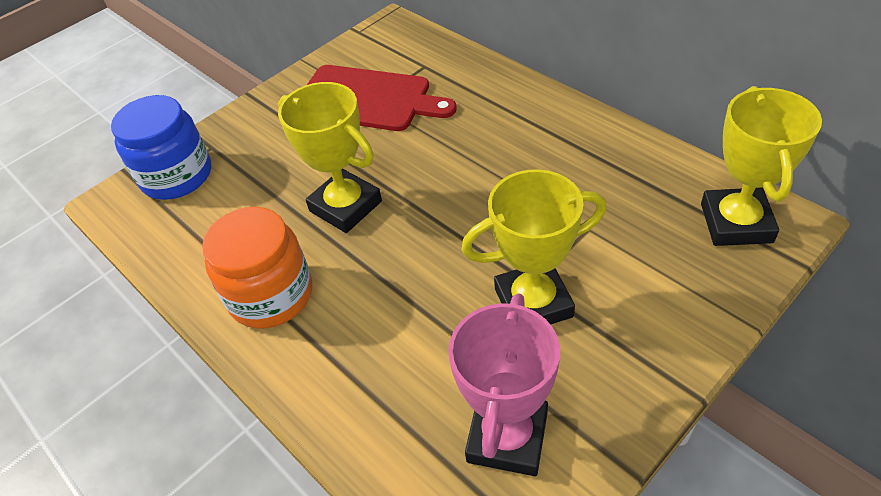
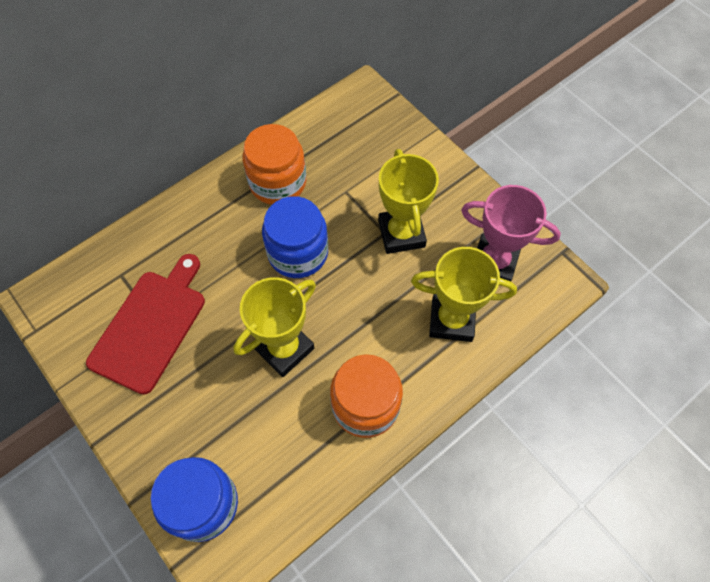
camera: 90 degrees left, 15 degrees up
(478, 196) = (298, 253): none -> blue jar
(580, 159) = (278, 182): none -> orange jar
(736, 223) = (359, 114): yellow trophy -> yellow trophy (451, 320)

